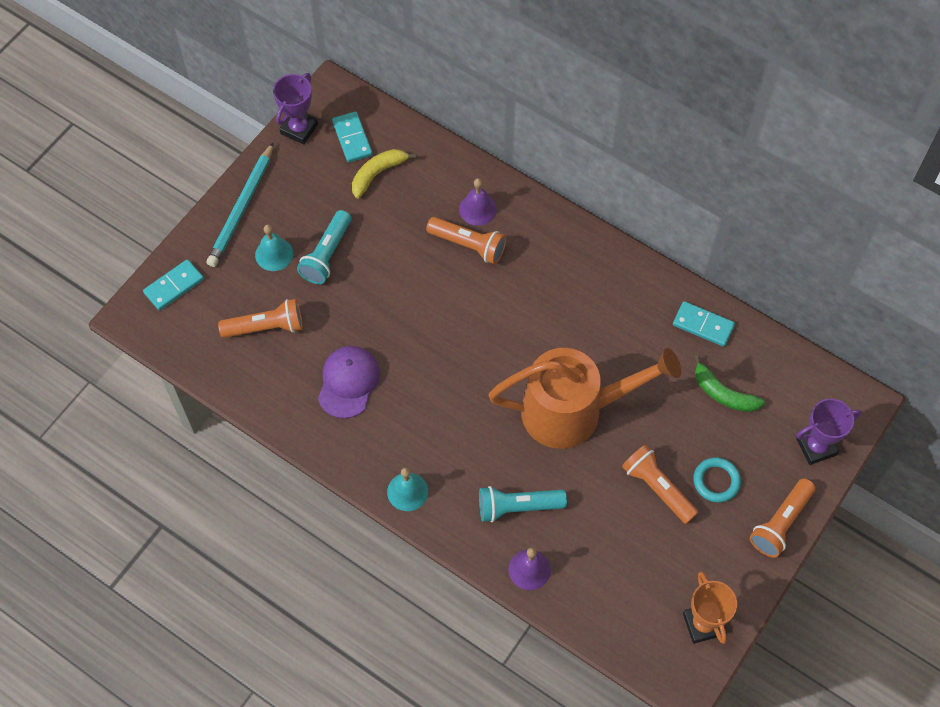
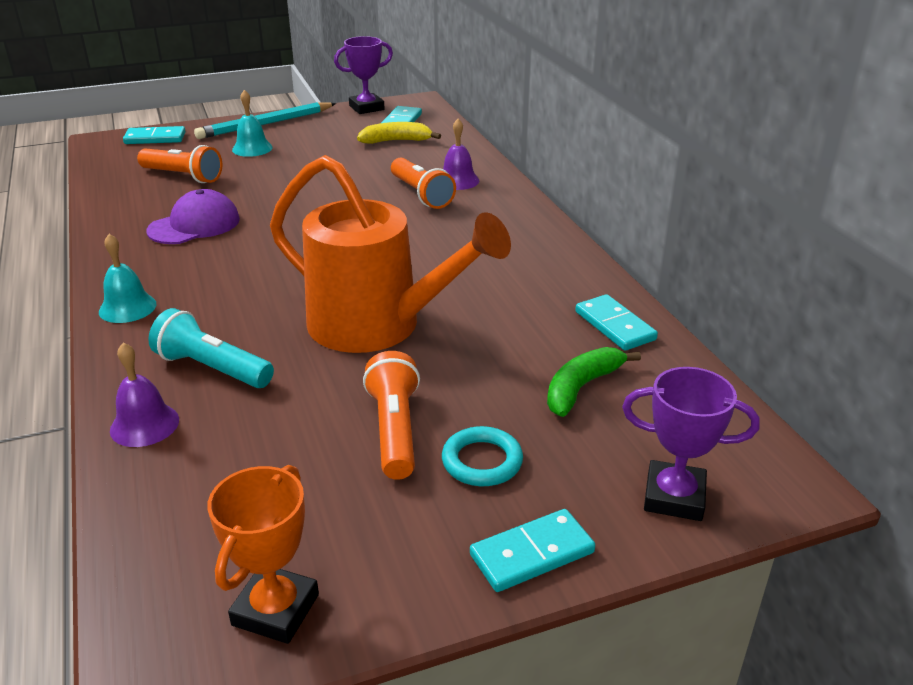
camera: 35 degrees right, 30 degrees down
(327, 254) = (292, 161): turquoise flashlight -> none
(723, 393) = (581, 387): green banana -> green banana turned 60 degrees clockwise
(780, 523) = (532, 554): orange flashlight -> turquoise domino

